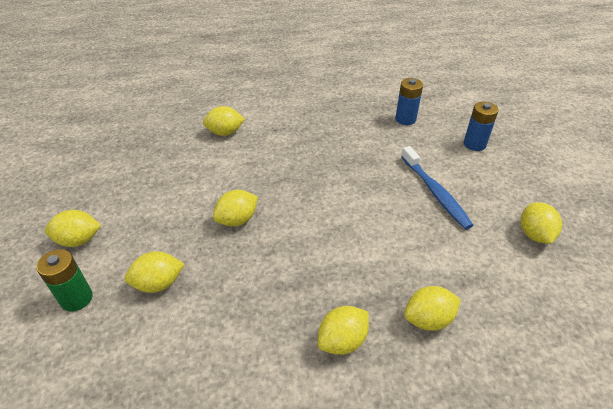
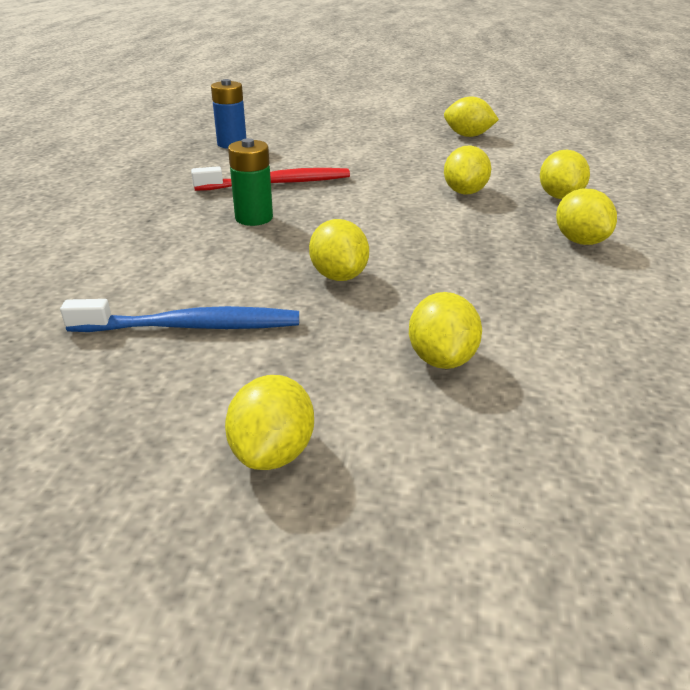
camera: 70 degrees left, 10 degrees down
(76, 298) = (441, 457): green battery -> green battery (254, 218)
(225, 132) = (102, 259): yellow lemon -> yellow lemon (465, 192)
(352, 158) = (277, 183): none -> red toothbrush
(435, 192) = (379, 157): blue toothbrush -> blue toothbrush (191, 326)
(474, 144) = (316, 126): blue battery -> none

